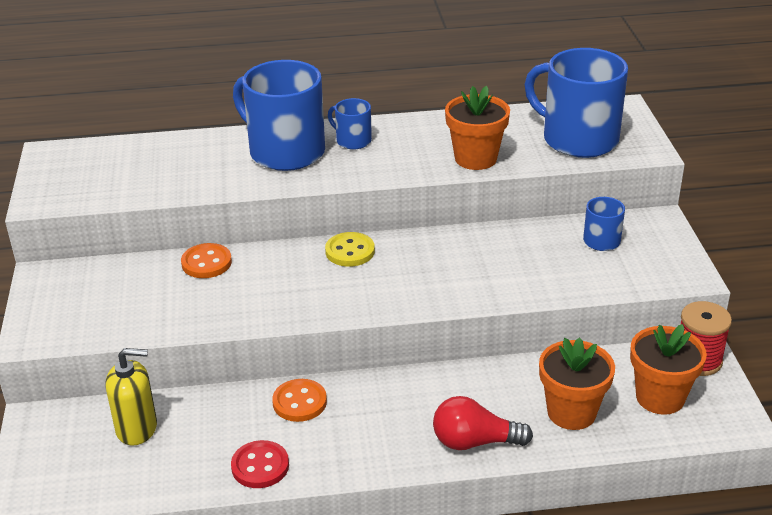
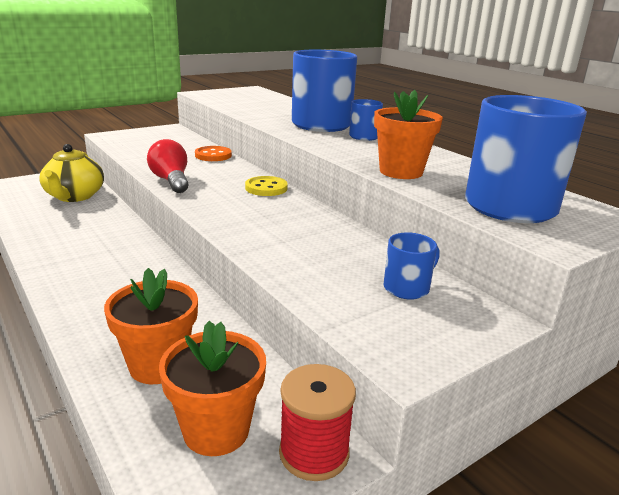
camera: 60 degrees right, 10 degrees down
(137, 428) = (74, 196): yellow soap dispenser -> yellow teapot
(260, 466) = (42, 237): red button -> none
(299, 402) = (120, 235): orange button -> none
(474, 442) = (92, 316): red light bulb -> red light bulb (171, 181)

